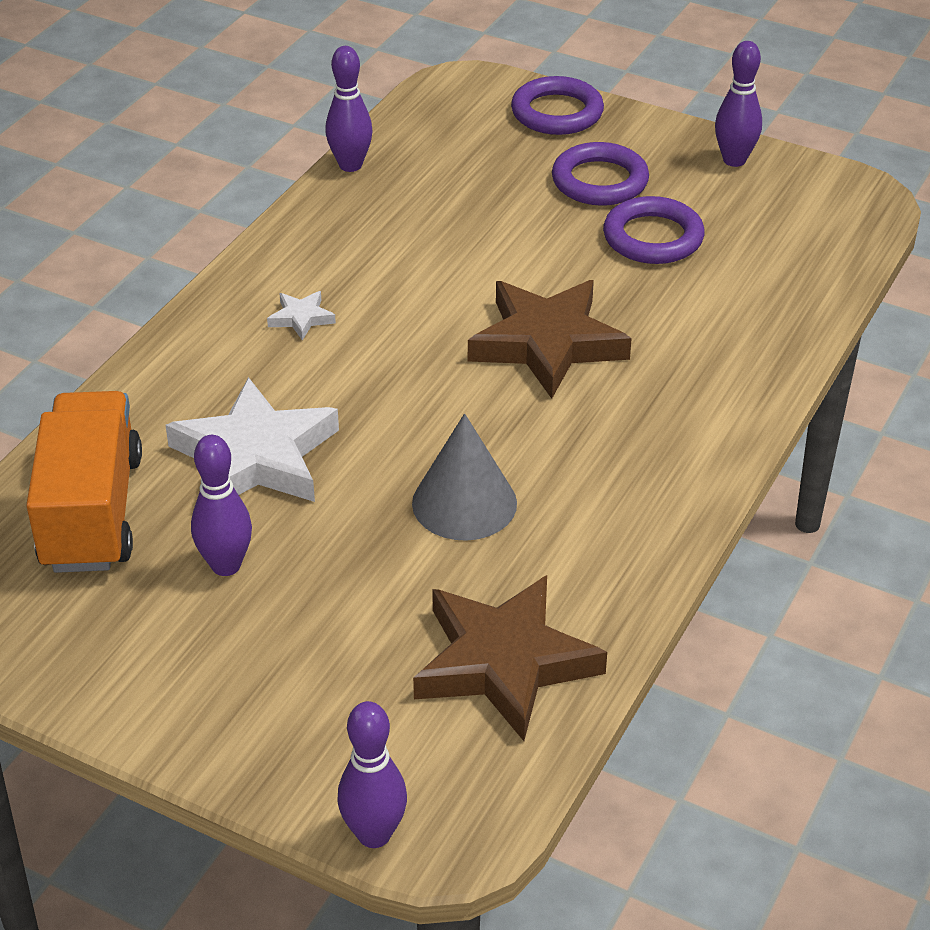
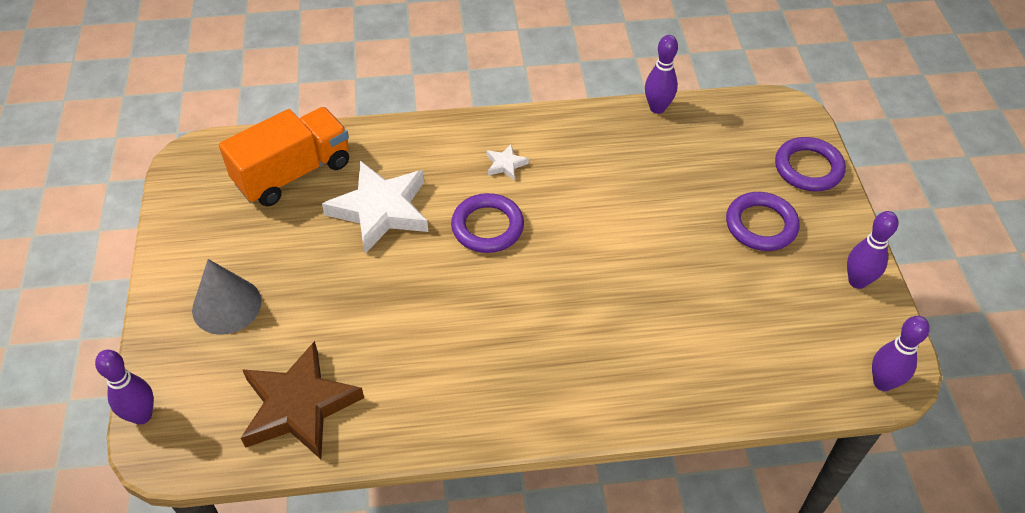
camera: 55 degrees right, 10 degrees up
(226, 565) = (292, 246): purple bowling pin -> purple bowling pin (882, 382)
(464, 503) = (412, 319): grey cone -> grey cone (226, 305)
(547, 344) = (580, 283): brown star -> none
(653, 237) = (731, 281): purple ring -> purple ring (487, 227)

